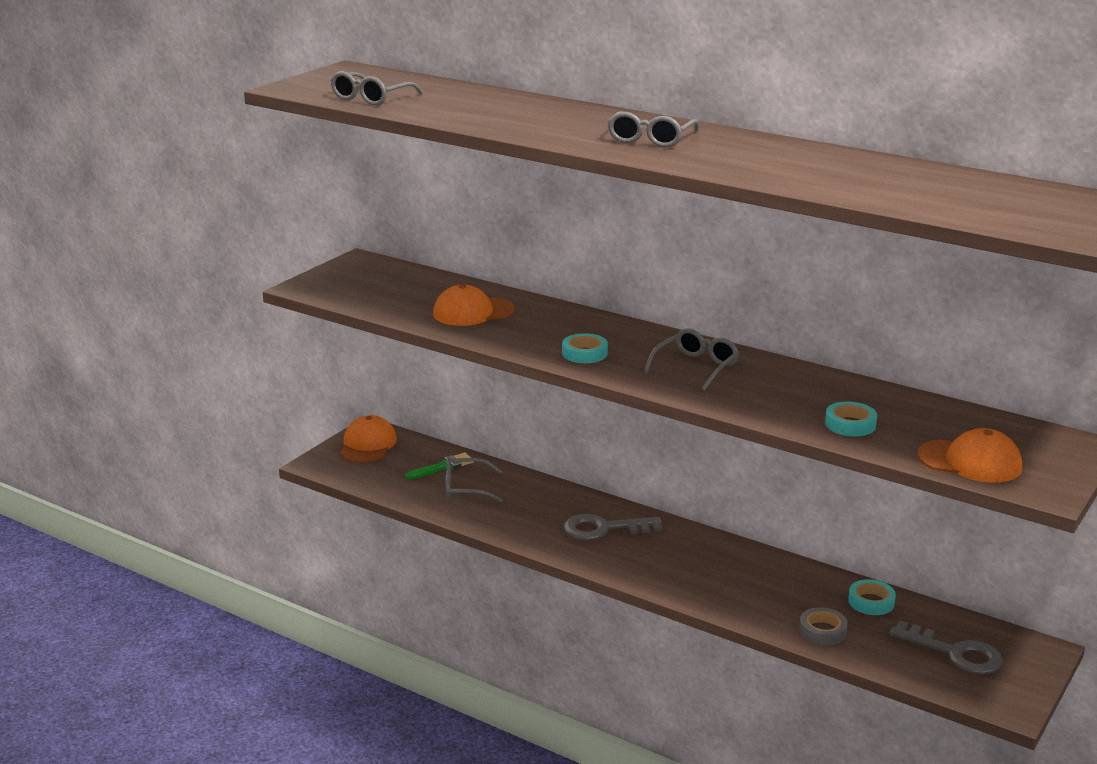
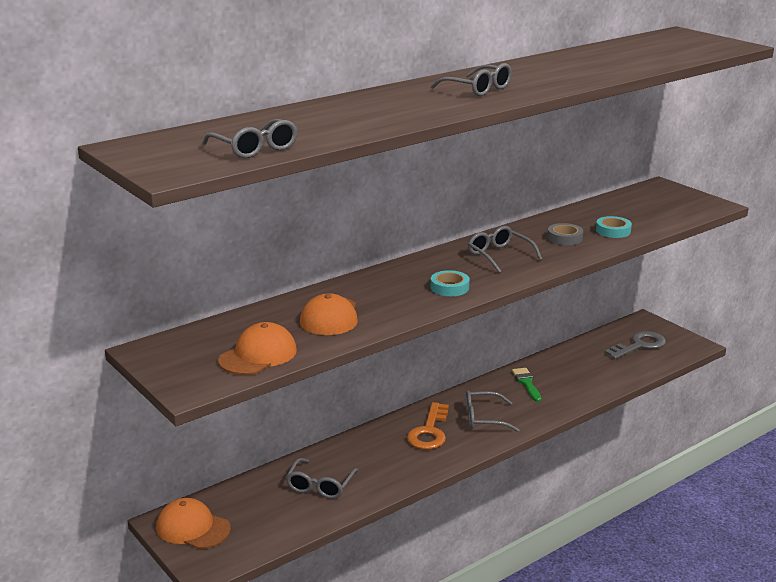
camera: 70 degrees left, 0 degrees up
(443, 467) = (272, 490): green brush -> green brush (526, 383)
(604, 529) = (429, 432): grey key -> orange key
(657, 558) = (483, 418): none -> grey glasses
(822, 631) = (601, 380): grey tape -> grey tape (564, 238)
(871, 602) = (574, 355): turquoise tape -> none
(970, 461) = (674, 213): orange cap -> orange cap (258, 355)

